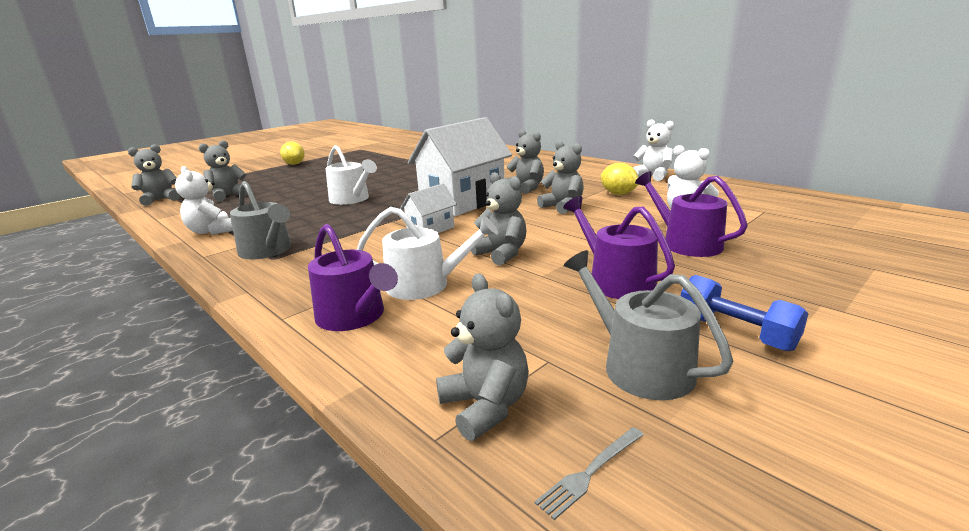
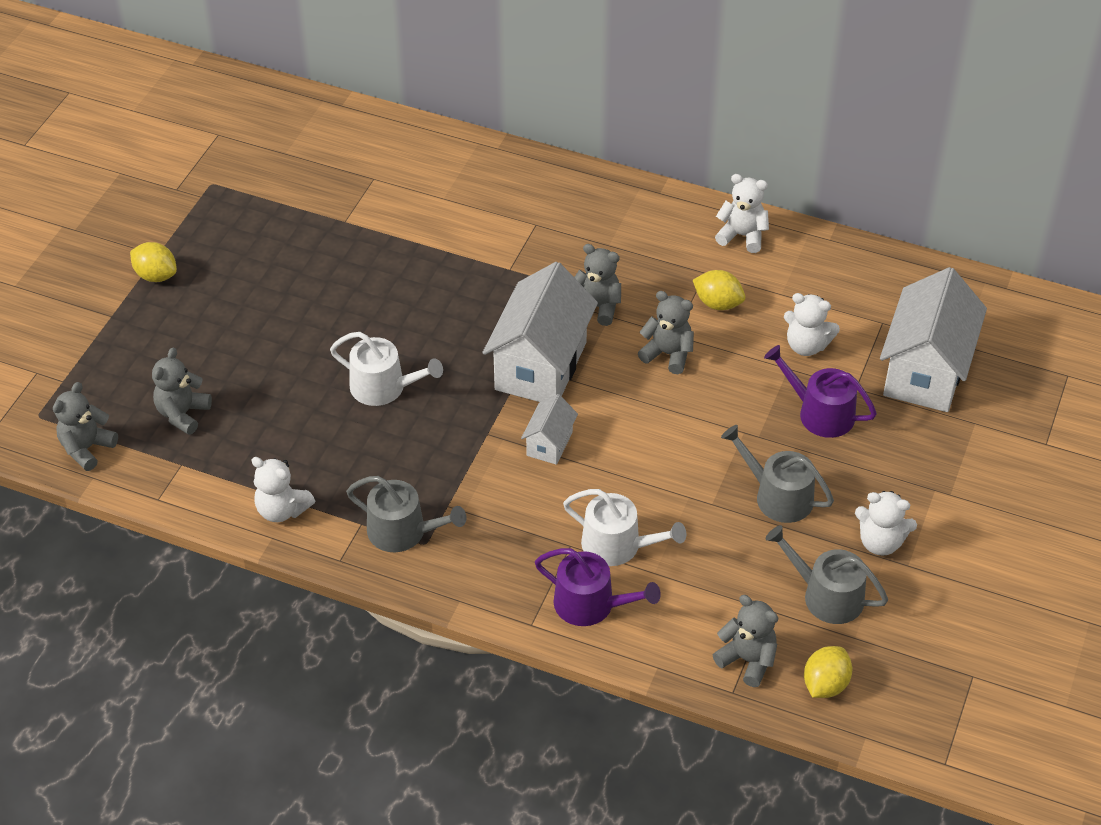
camera: 25 degrees left, 25 degrees up
(426, 285) = (618, 546): white watering can -> white watering can turned 45 degrees clockwise
(501, 254) = (656, 476): grey teddy bear -> none
(590, 472) = (825, 684): grey fork -> yellow lemon
(615, 280) = (777, 496): purple watering can -> grey watering can
(735, 332) = (880, 542): blue dumbbell -> white teddy bear
(809, 235) = (925, 372): none -> white house

